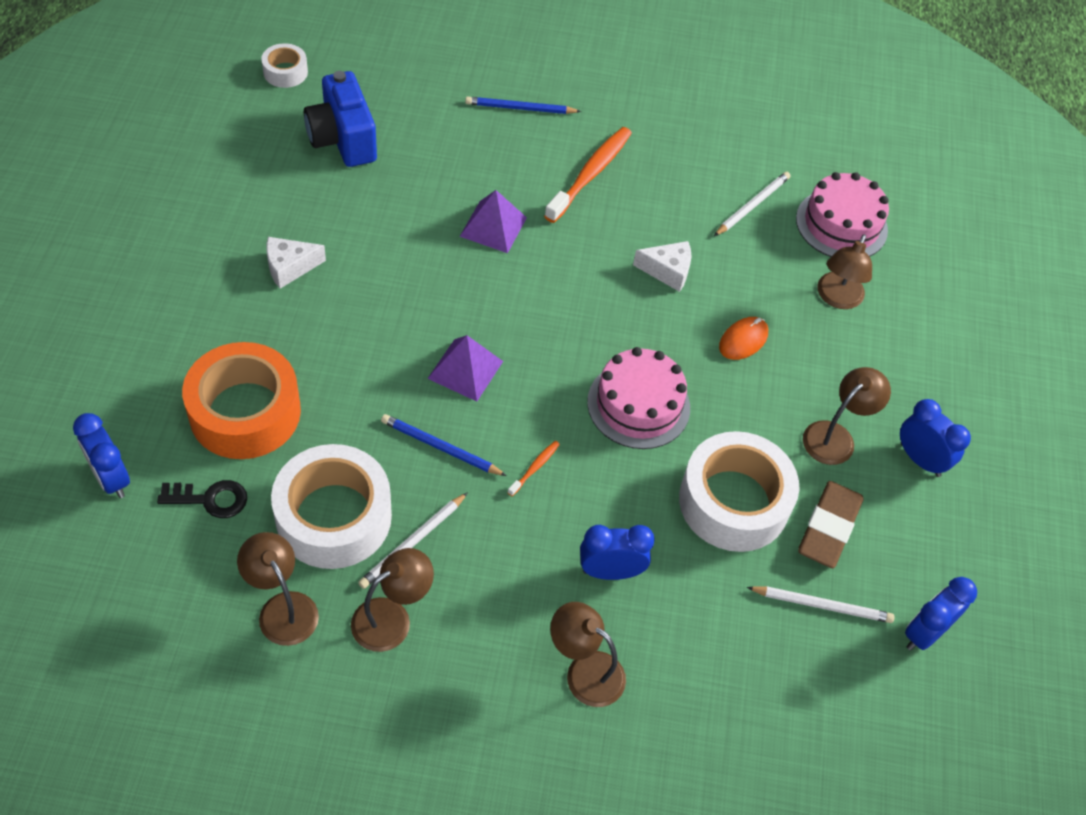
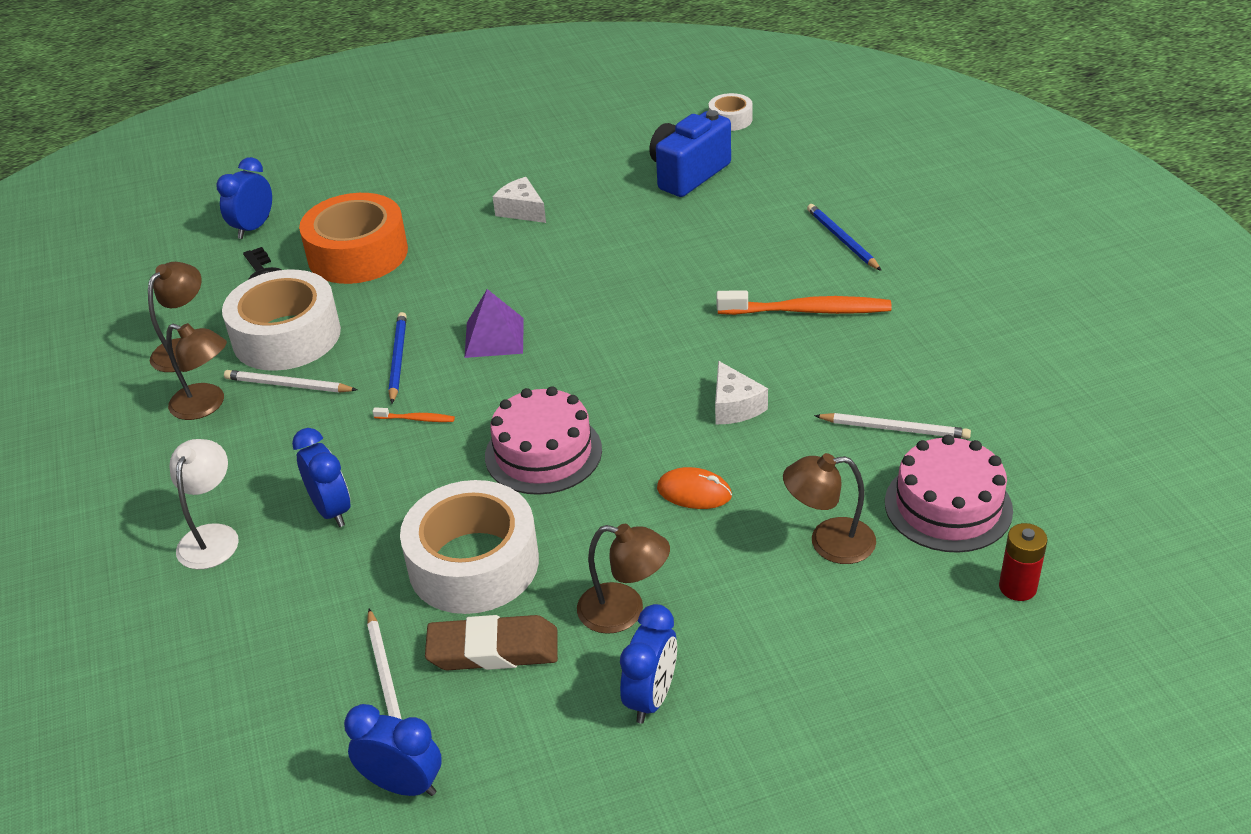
camera: 70 degrees right, 15 degrees down
(493, 227) = (676, 285): purple pyramid -> none
(585, 671) = (212, 536): brown lamp -> white lamp
(928, 236) = (1017, 587): none -> red battery

